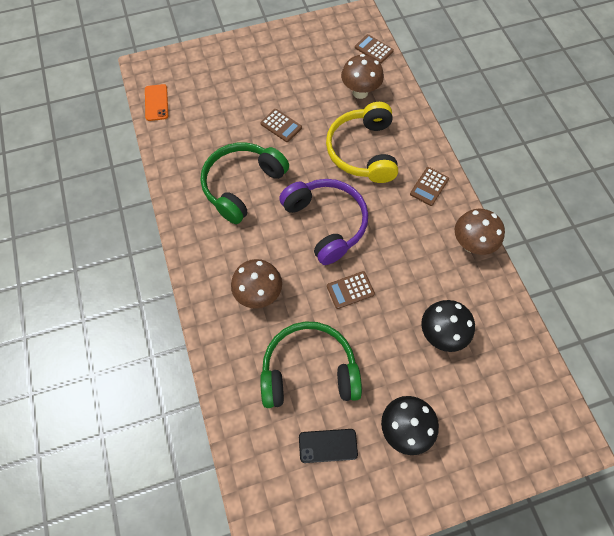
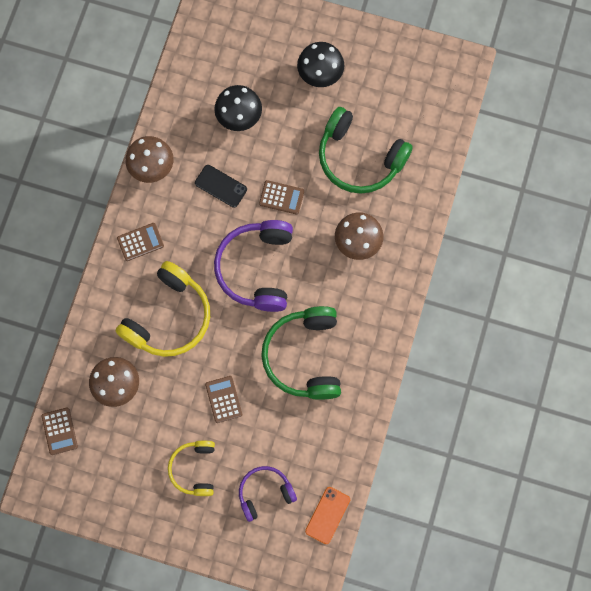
camera: 145 degrees left, 10 degrees up
(210, 91) = (265, 493): none -> purple headphones
(242, 185) = (304, 356): green headphones -> green headphones turned 105 degrees clockwise
(268, 78) = (194, 469): none -> yellow headphones
(328, 445) = (382, 100): black phone -> black phone (220, 186)

